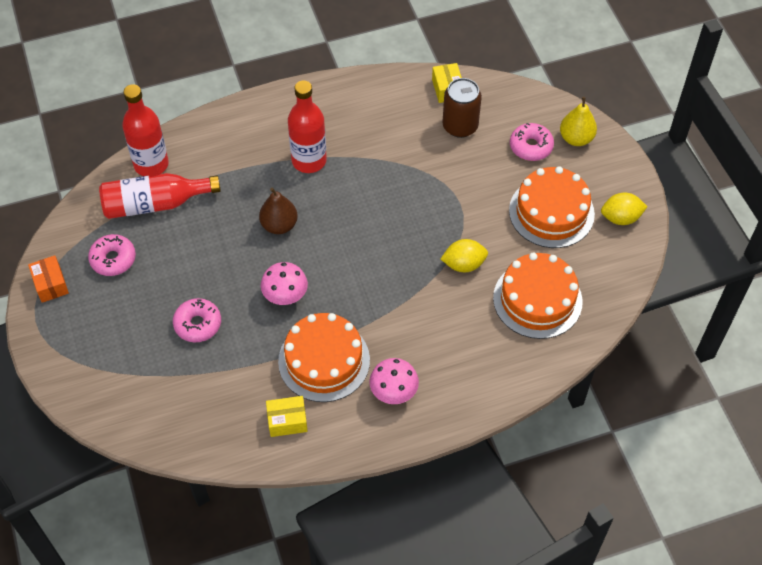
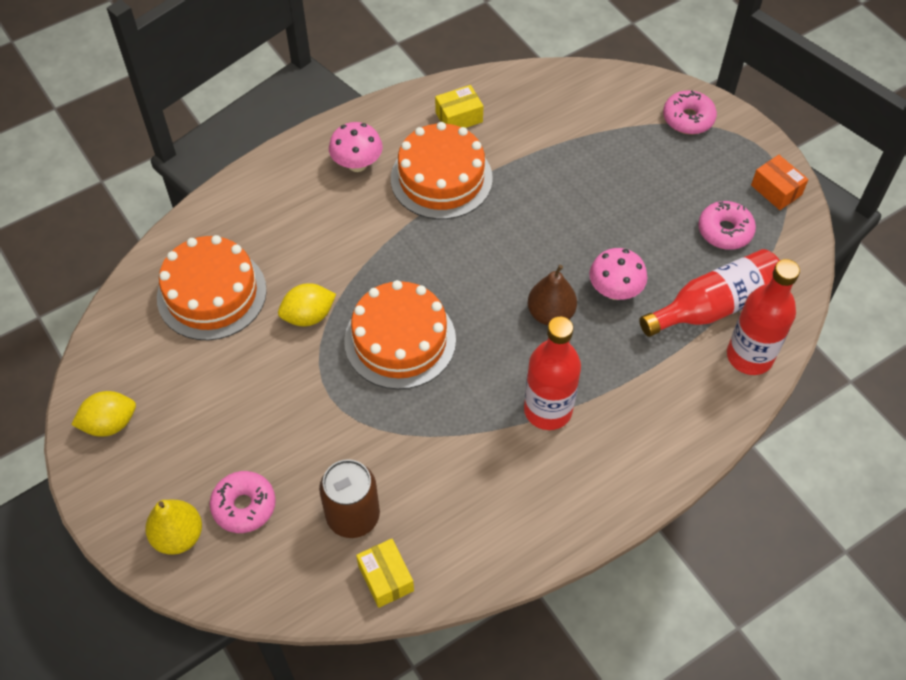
camera: 165 degrees right, 0 degrees up
(198, 324) = (593, 185): pink donut -> pink donut (688, 118)
(285, 296) = (509, 234): pink mushroom -> pink mushroom (614, 291)
(551, 212) = (205, 410): orange cake -> orange cake (400, 340)

